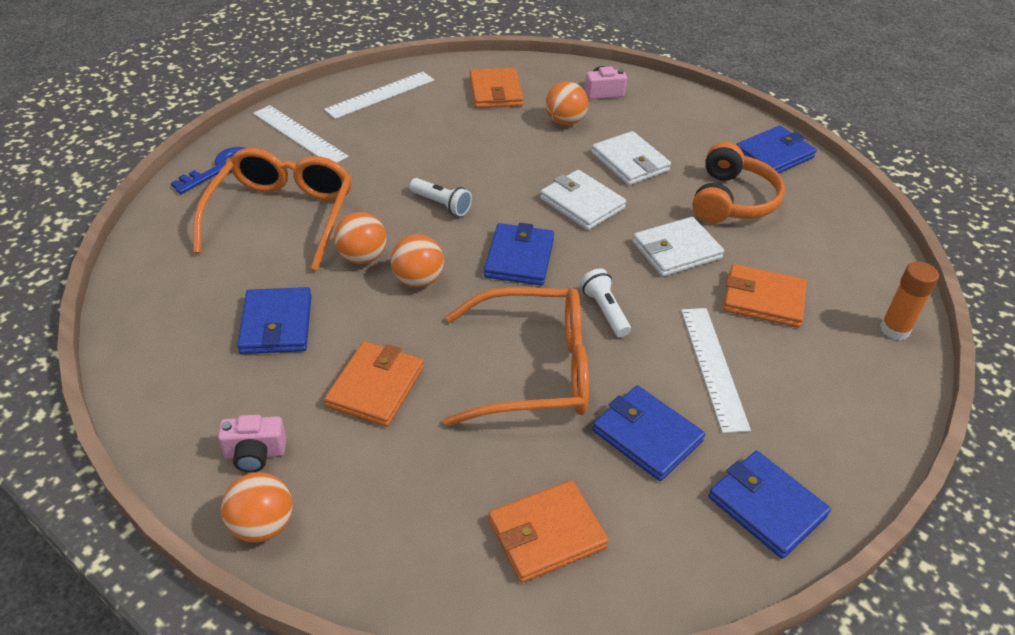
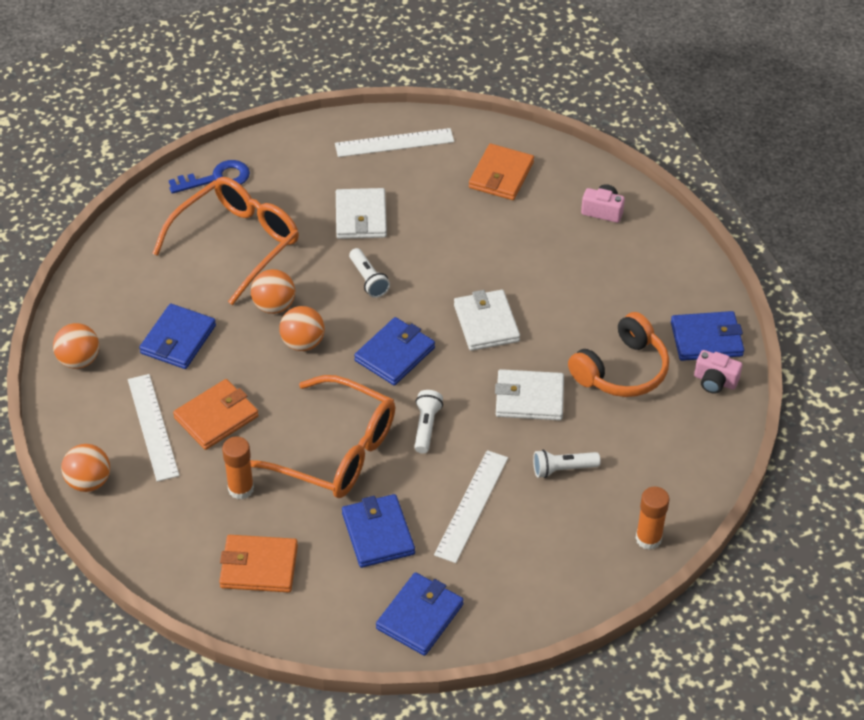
camera: 30 degrees right, 5 degrees up
(255, 453) = (110, 432): pink camera -> pink camera (715, 381)
(299, 135) = (298, 164): white ruler -> white ruler (153, 427)
(459, 453) = (241, 489): none -> orange glue stick
(565, 121) = (539, 232): orange ball -> orange ball (79, 360)
(630, 162) = (563, 297): white wallet -> white wallet (361, 217)
(763, 299) = (563, 469): orange wallet -> white flashlight
(766, 506) = (420, 616): blue wallet -> blue wallet turned 45 degrees clockwise

